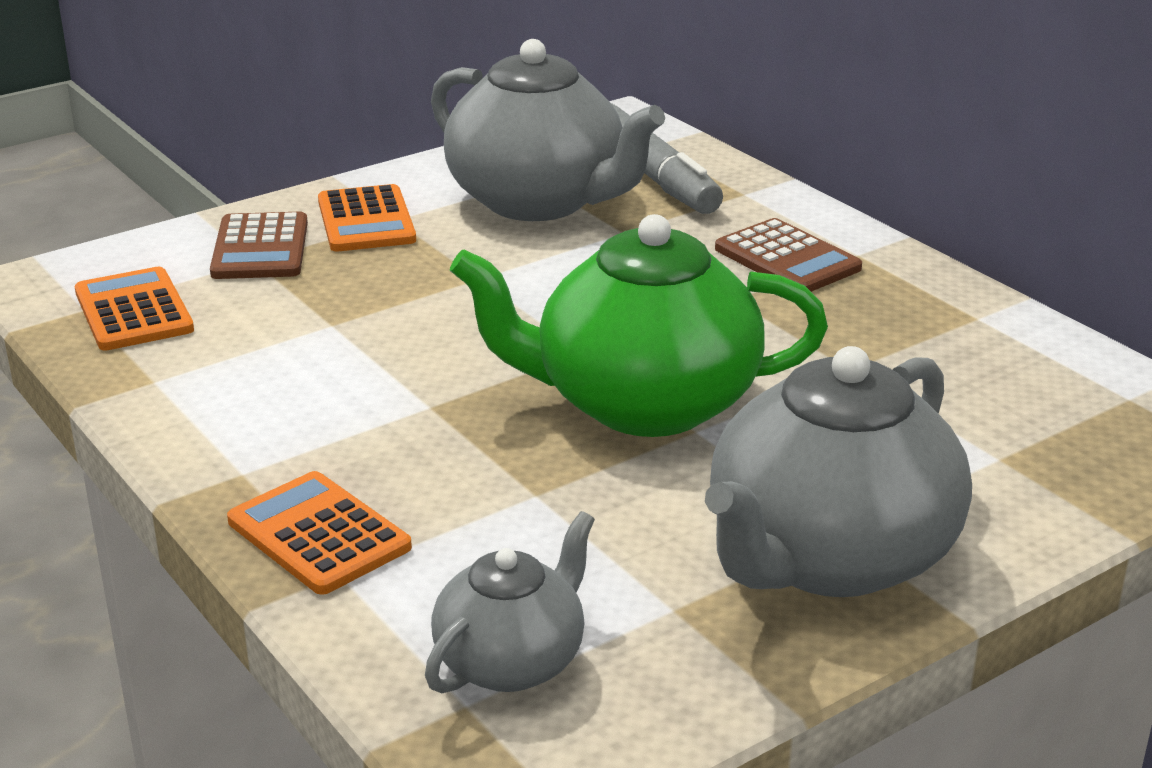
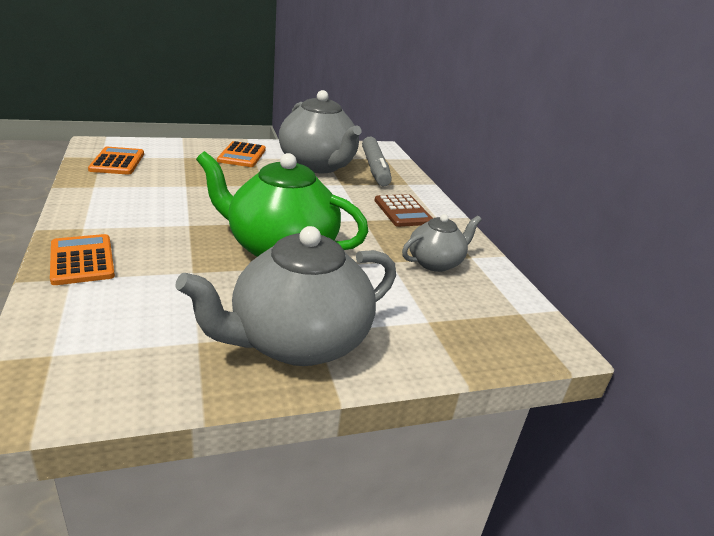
camera: 15 degrees right, 0 degrees up
(260, 248) = (190, 154): brown calculator -> none
(511, 661) = (96, 341): grey teapot -> grey teapot (435, 262)

